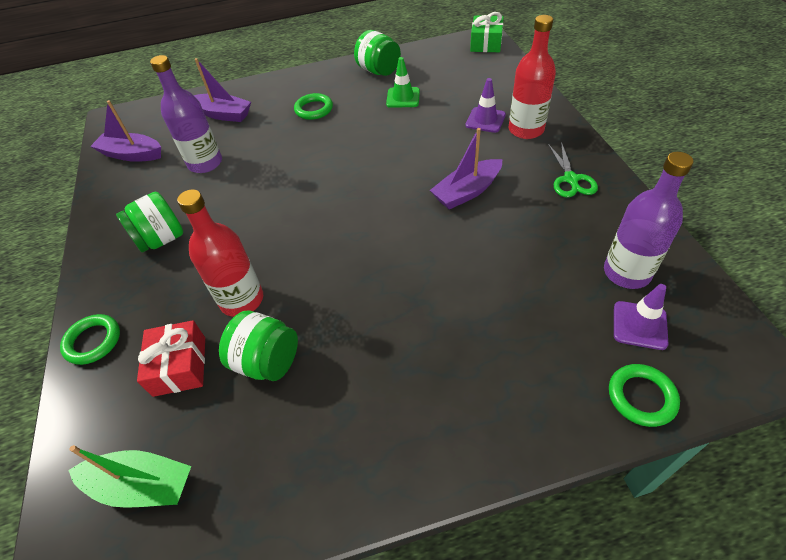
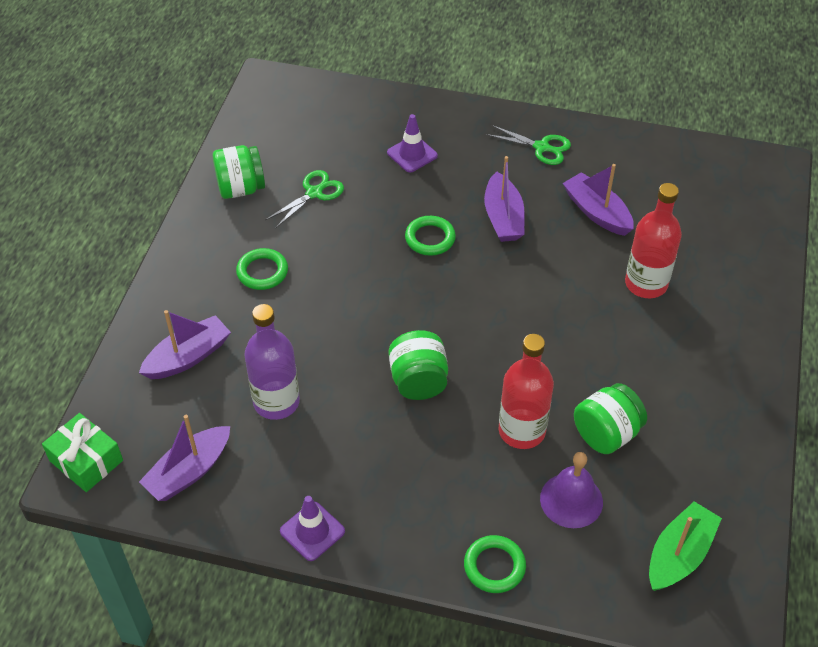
camera: 65 degrees left, 0 degrees up
(161, 239) = (382, 476): green jar -> green jar (418, 381)
(179, 366) = (571, 500): red gift -> purple bell
(403, 98) = (314, 193): green traffic cone -> green scissors
(486, 43) = (278, 85): green gift -> green gift (86, 460)
(526, 130) = (452, 136): red bottle -> red bottle (646, 284)
(530, 245) = (597, 212): none -> purple boat
(626, 272) = (663, 177): purple bottle -> none
(639, 325) = (712, 200): purple traffic cone -> purple traffic cone (312, 531)
(641, 397) = (767, 234): green ring -> green ring (430, 238)

